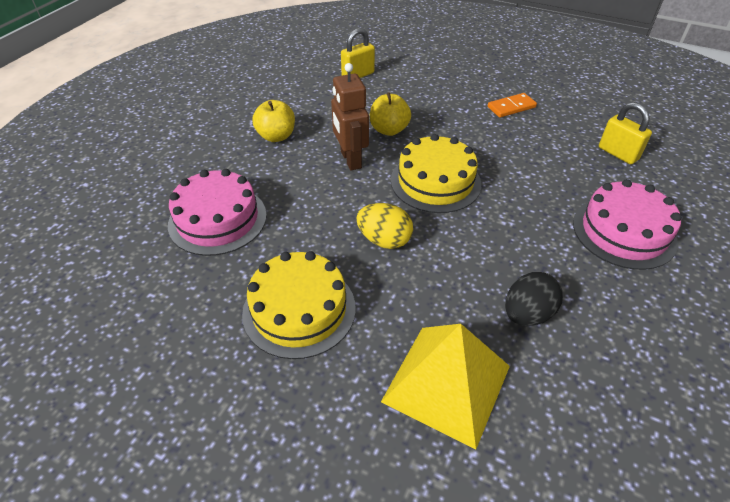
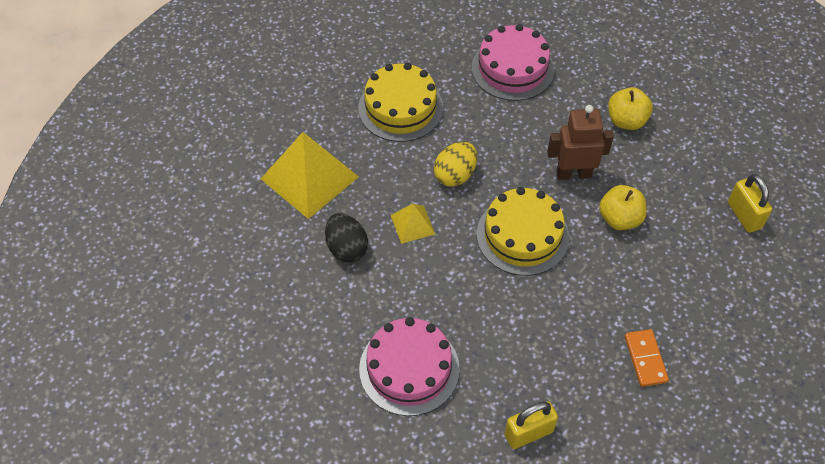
camera: 105 degrees right, 10 degrees up
(464, 262) = (412, 224): none -> yellow pyramid

